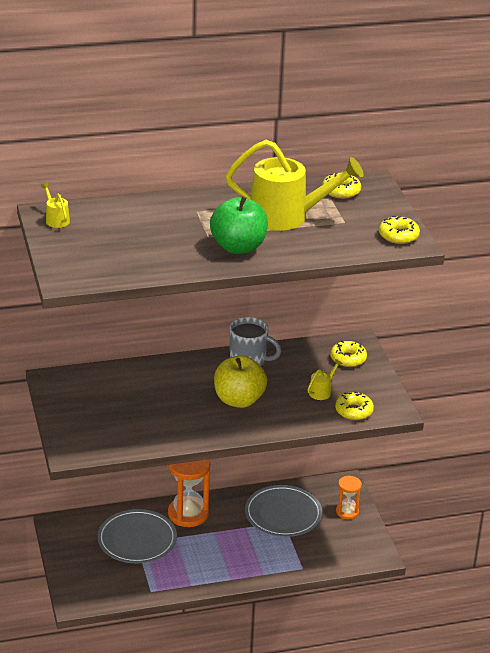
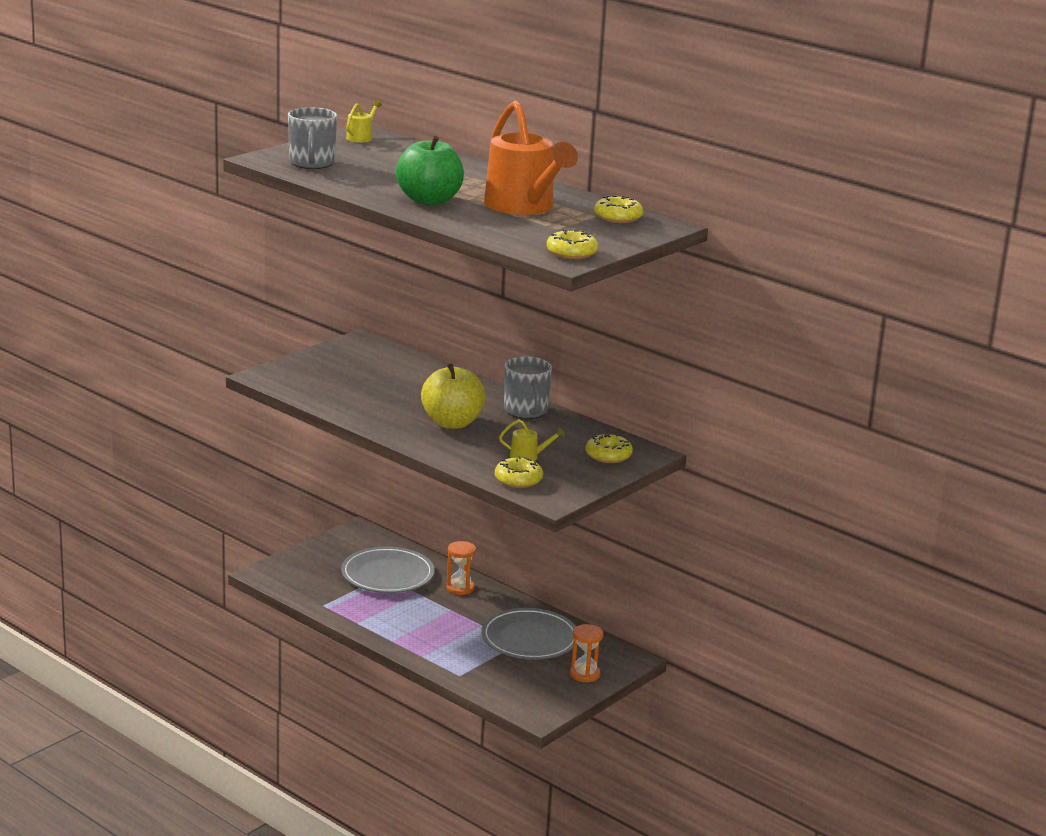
camera: 55 degrees right, 10 degrees down
(100, 263) = (312, 163): none -> grey mug
(188, 514) = (460, 588): orange hourglass -> orange hourglass, size x0.57
(287, 216) = (524, 207): yellow watering can -> orange watering can

